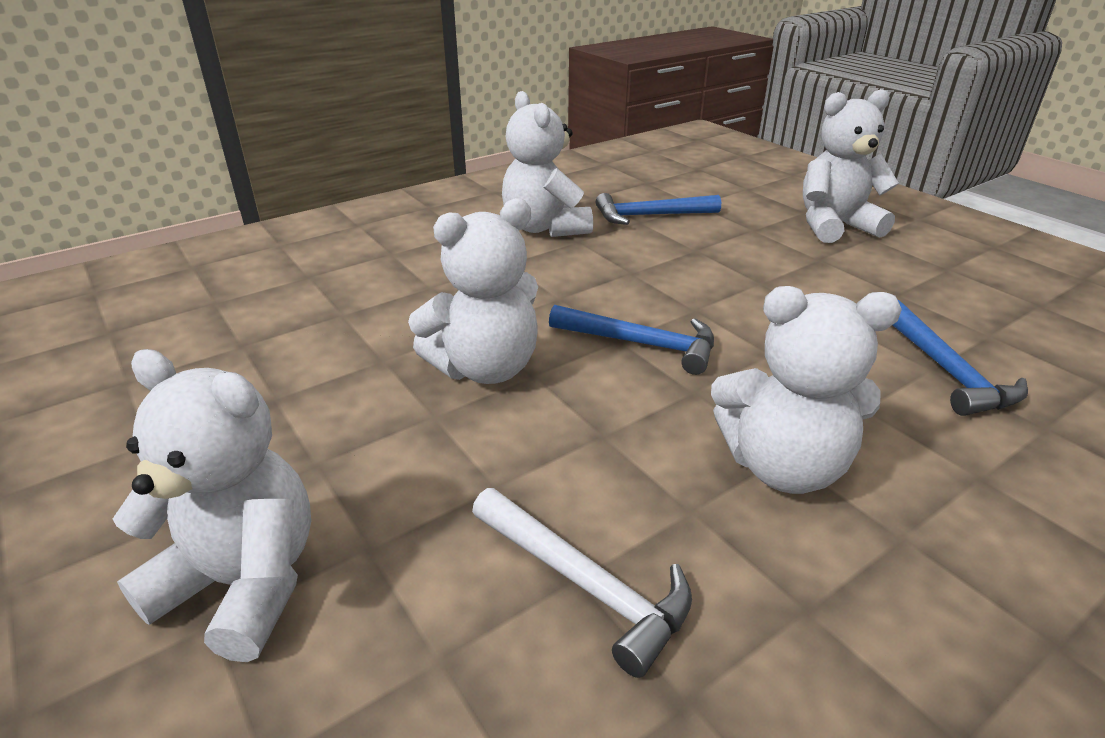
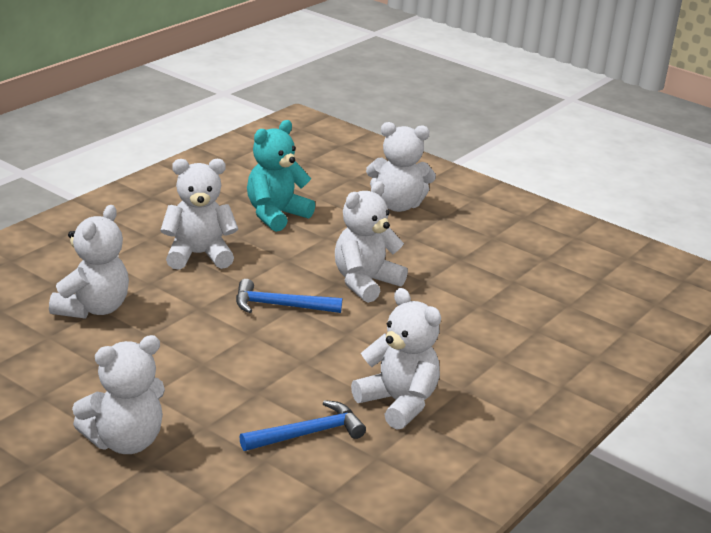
camera: 160 degrees right, 5 degrees down
(585, 584) = (275, 215): white hammer -> turquoise teddy bear
(946, 370) = (93, 308): blue hammer -> white teddy bear

